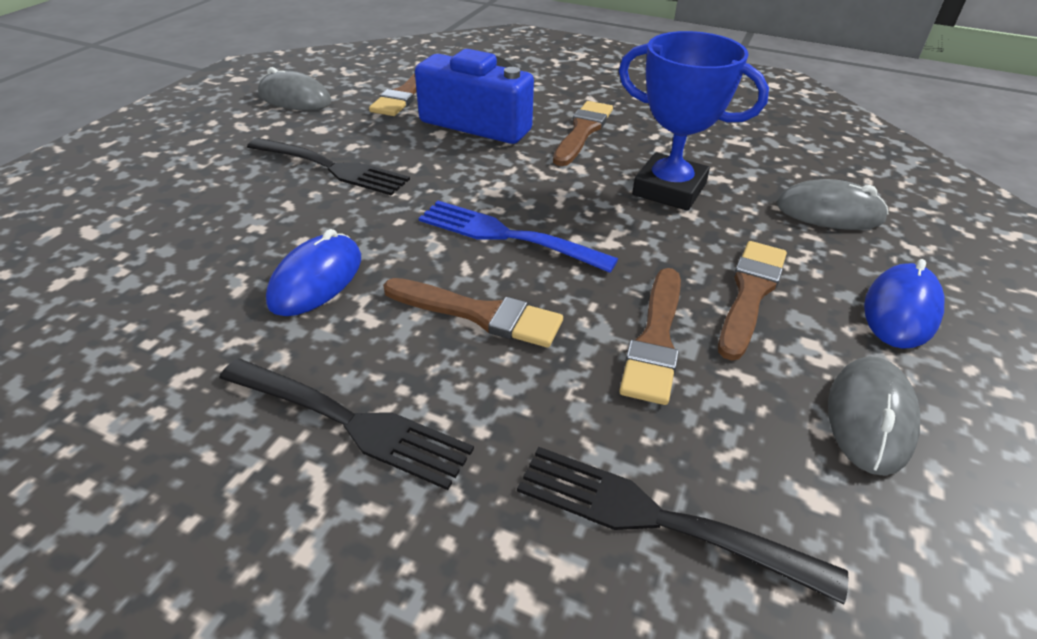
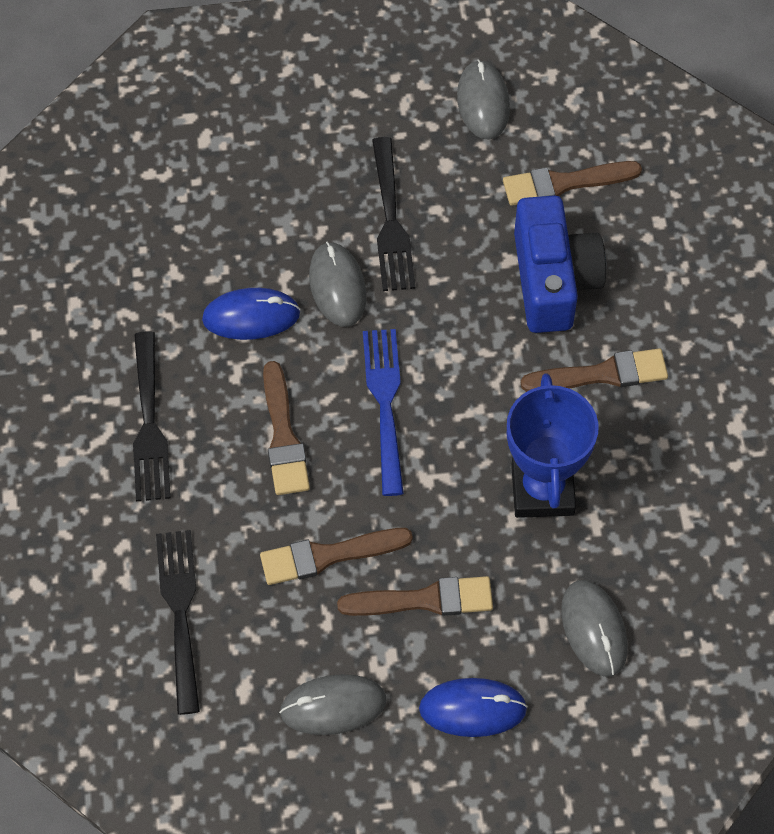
camera: 60 degrees right, 20 degrees up
(355, 216) = (337, 286): none -> grey mouse

